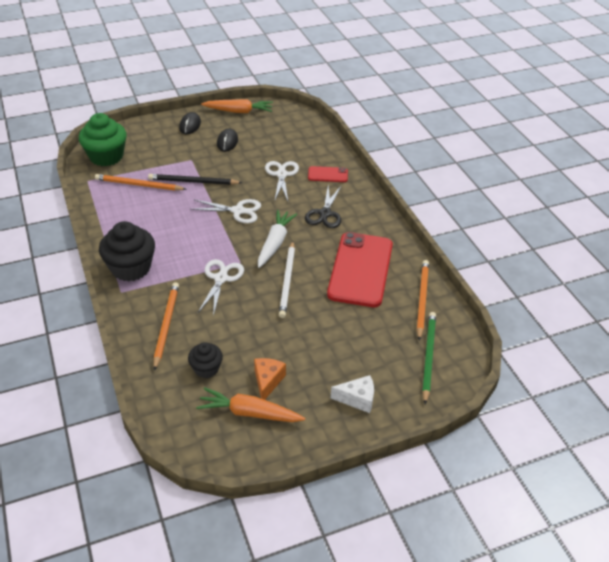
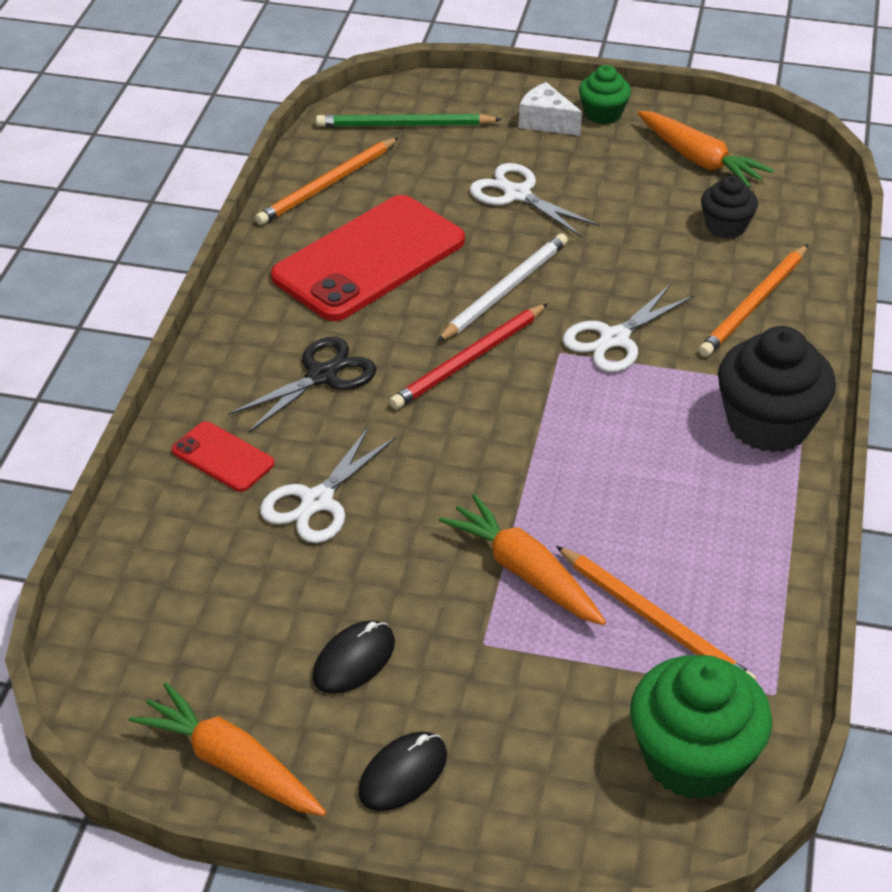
camera: 145 degrees left, 0 degrees up
(193, 182) = (524, 572): black pencil -> orange carrot
(238, 211) = (482, 454): white scissors -> white scissors (517, 194)
(268, 381) = (648, 181): orange cheese -> none
(275, 243) = (468, 360): white carrot -> red pencil
(331, 423) = (603, 114): none -> green cupcake
(428, 356) = (404, 125): green pencil -> green pencil turned 45 degrees clockwise

